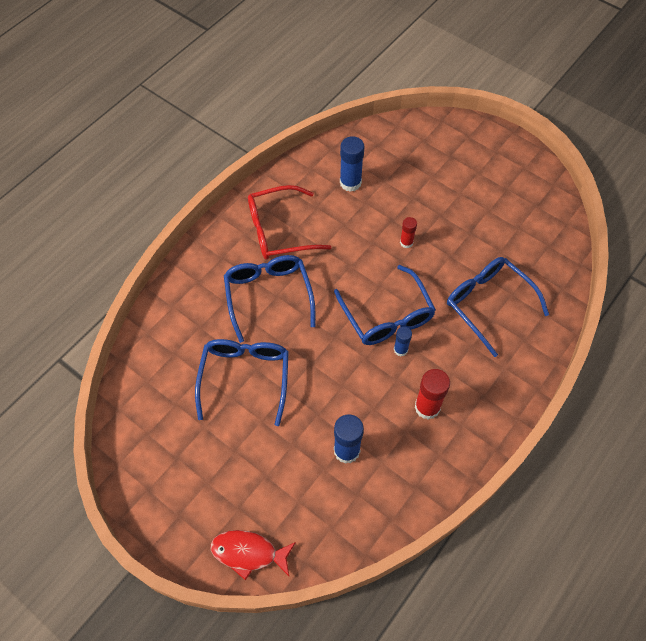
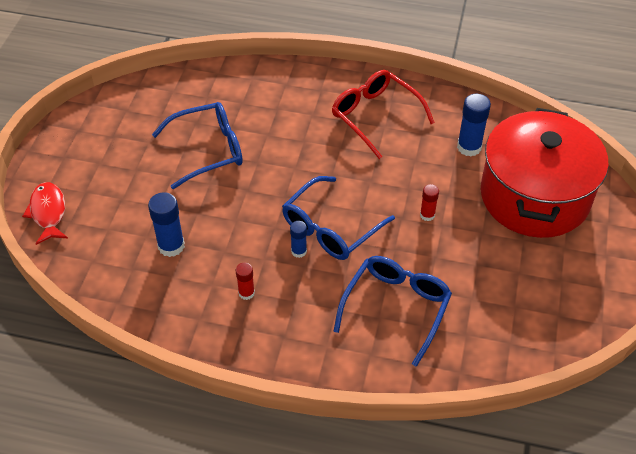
camera: 65 degrees right, 10 degrees down
(268, 295) = (300, 135): blue glasses -> none
(422, 166) = (534, 196): none -> red pot
(427, 407) = (246, 293): red glue stick -> red glue stick, size x0.59

